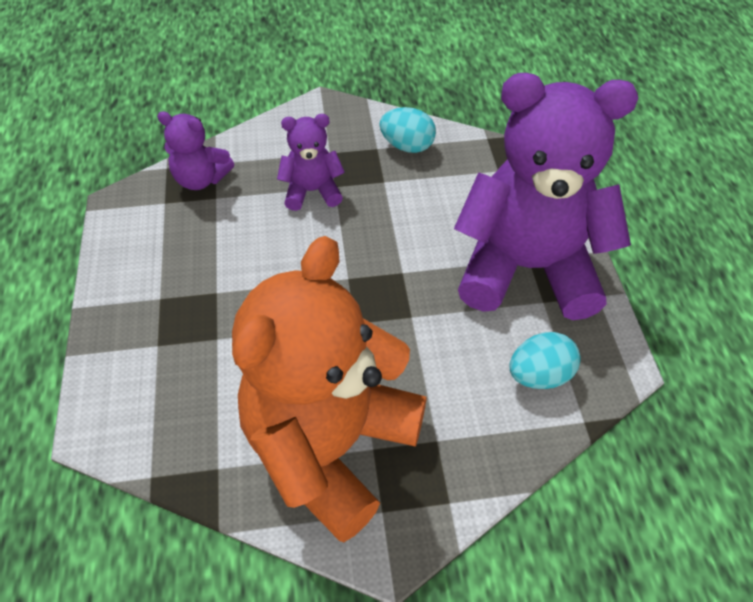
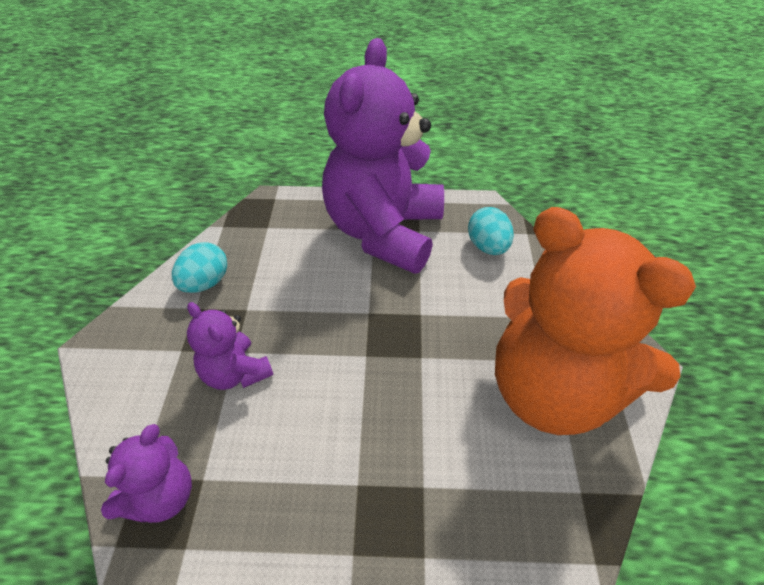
camera: 80 degrees left, 5 degrees down
(312, 191) = (235, 373): purple teddy bear -> purple teddy bear turned 45 degrees counterclockwise

